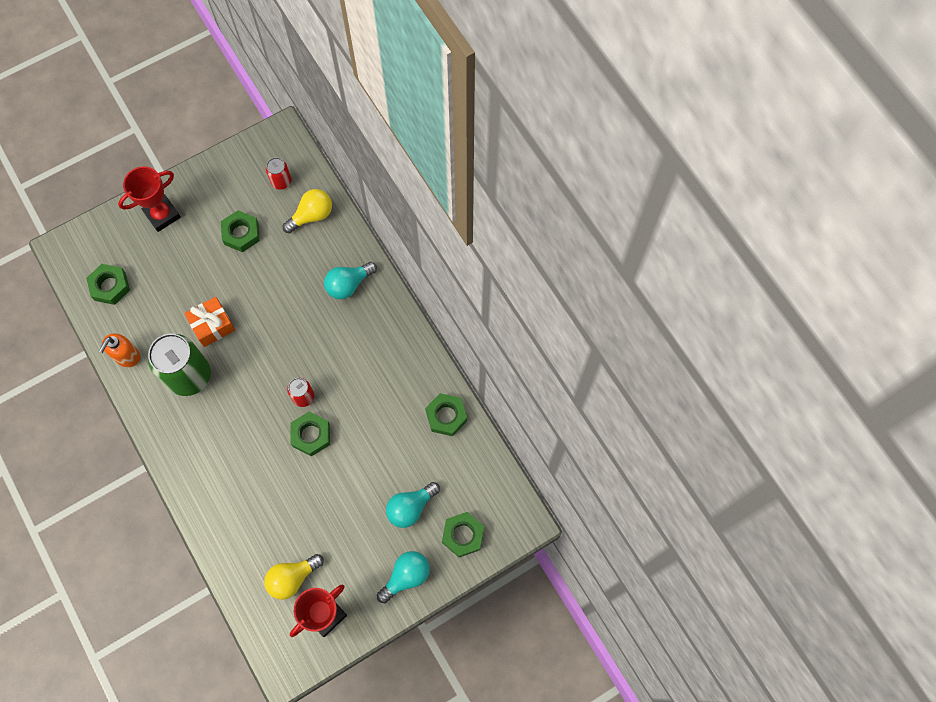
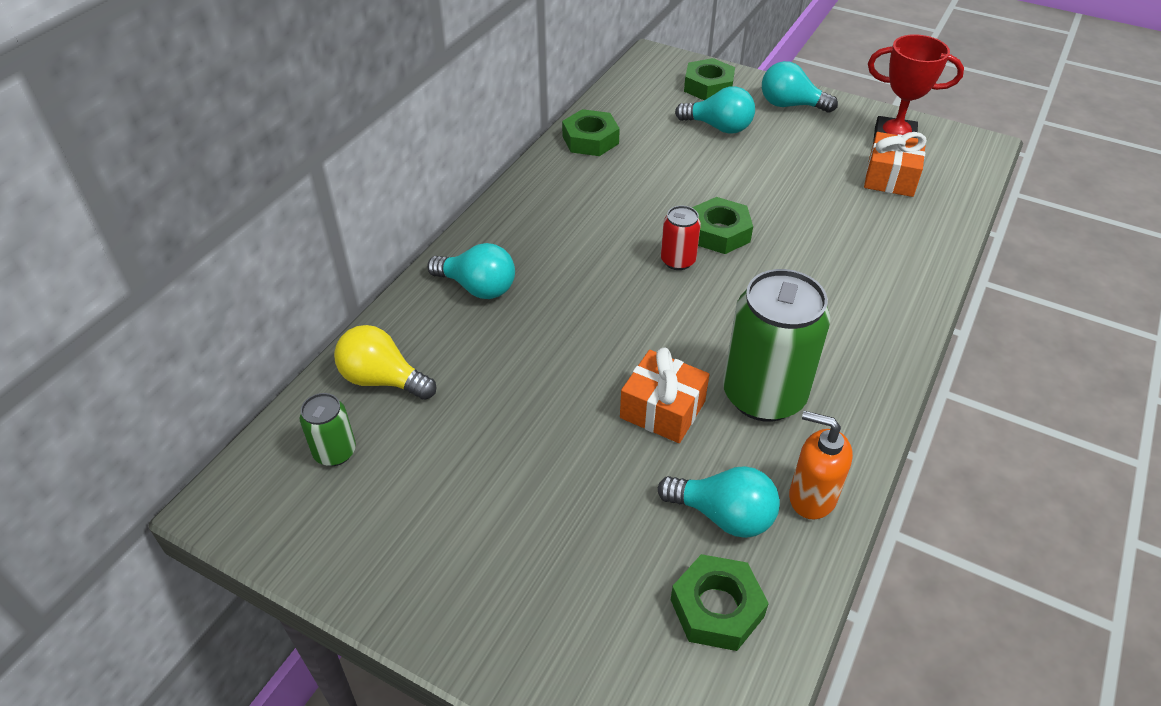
camera: 120 degrees left, 25 degrees down
(127, 356) = (811, 497): orange soap dispenser -> orange soap dispenser turned 150 degrees counterclockwise
(144, 315) = (723, 515): none -> turquoise light bulb
(162, 215) = (510, 608): red trophy -> none
(241, 233) = (473, 457): green nut -> none
(281, 181) = (335, 452): red can -> green can
(292, 578) = (890, 178): yellow light bulb -> orange gift

